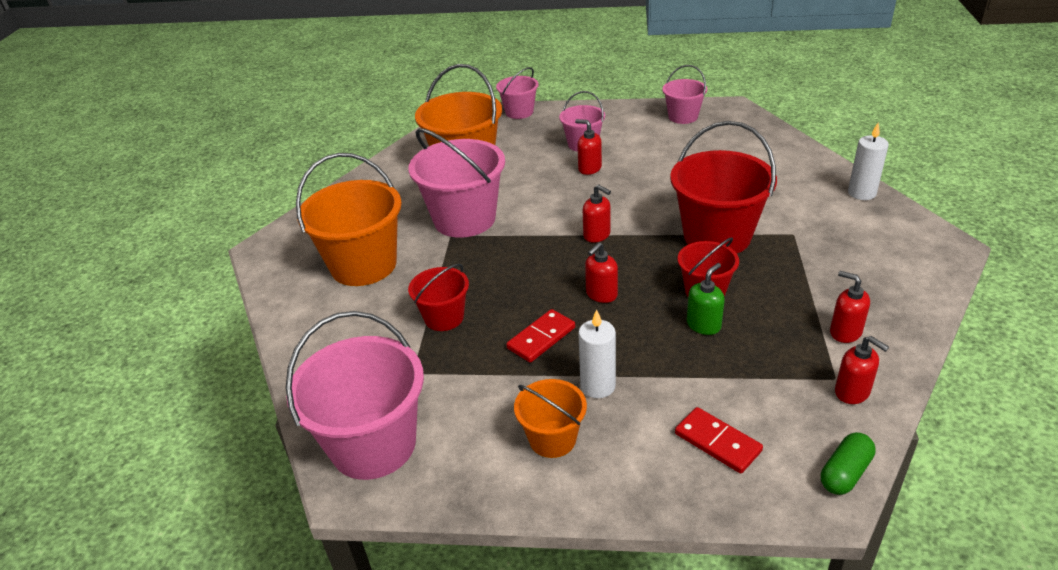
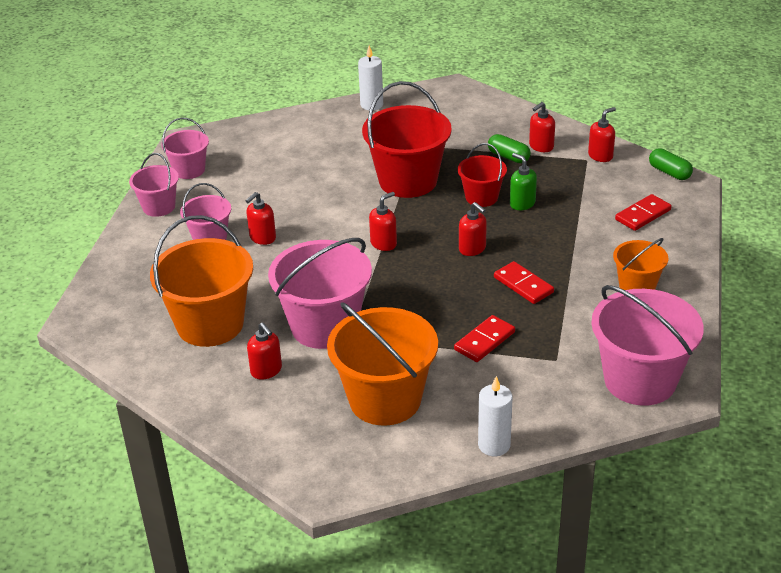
camera: 85 degrees left, 0 degrees up
(406, 200) = (266, 370): none -> red soap dispenser
(444, 317) = (484, 341): red bucket -> red domino
(519, 112) = (105, 279): pink bucket -> pink bucket (159, 207)
(598, 386) = (583, 260): white candle -> white candle (494, 445)
(804, 305) = (508, 157): none -> green capsule

